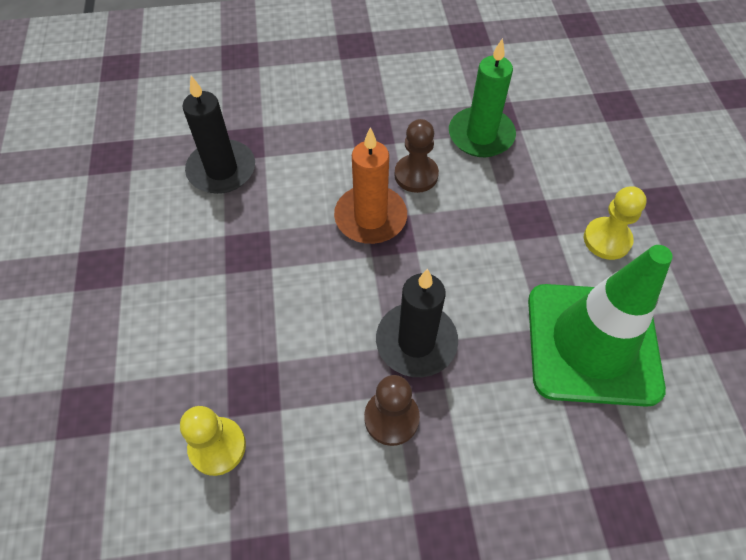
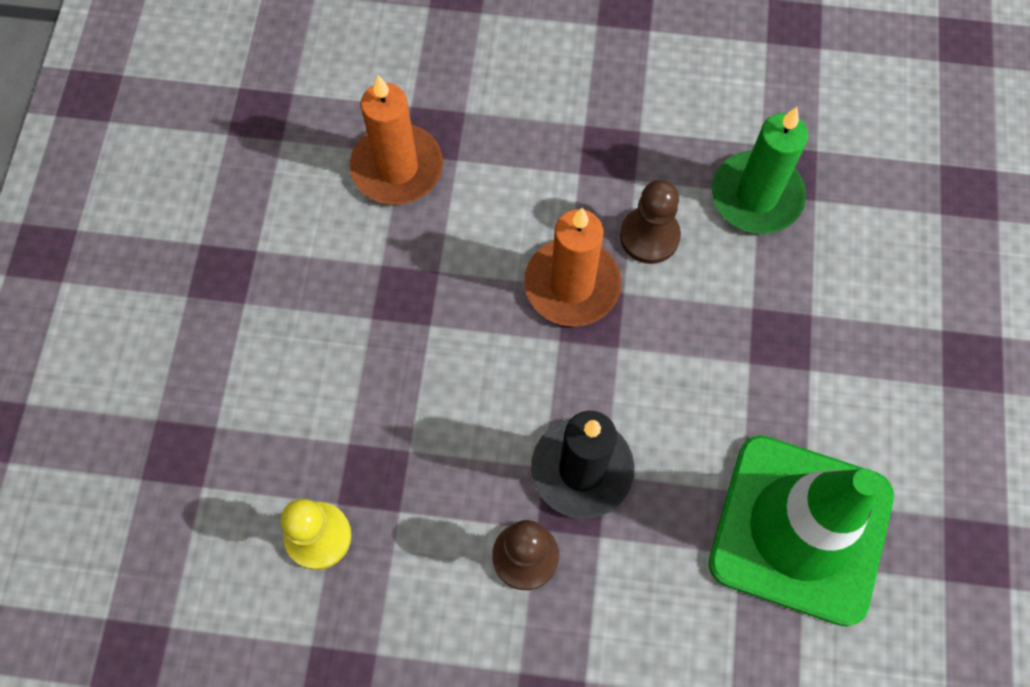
camera: 15 degrees right, 10 degrees up
(221, 170) = (397, 167): black candle -> orange candle
(607, 240) = (873, 394): yellow pawn -> none

